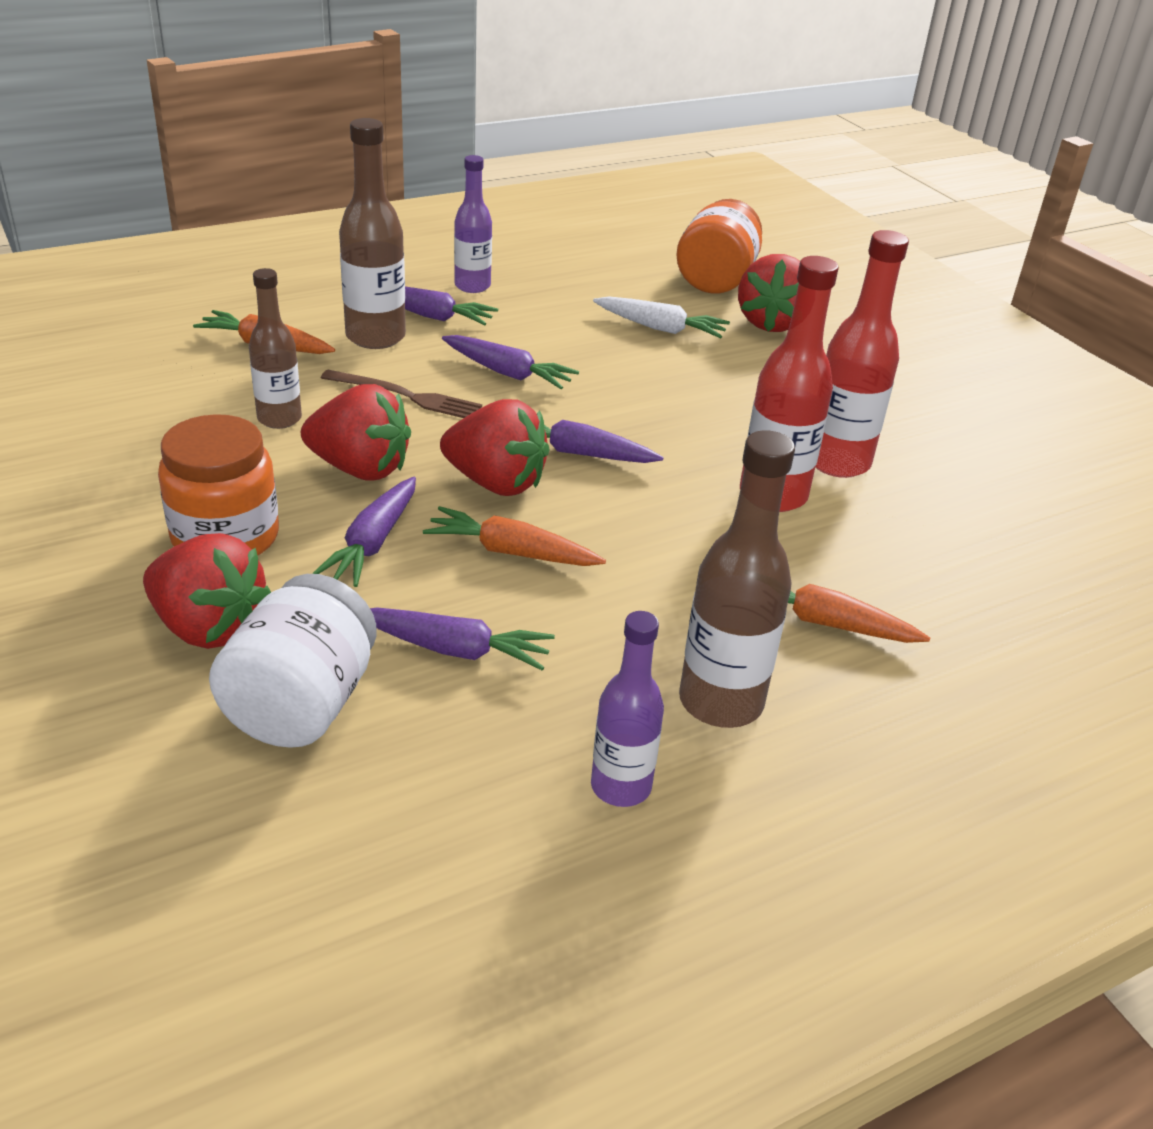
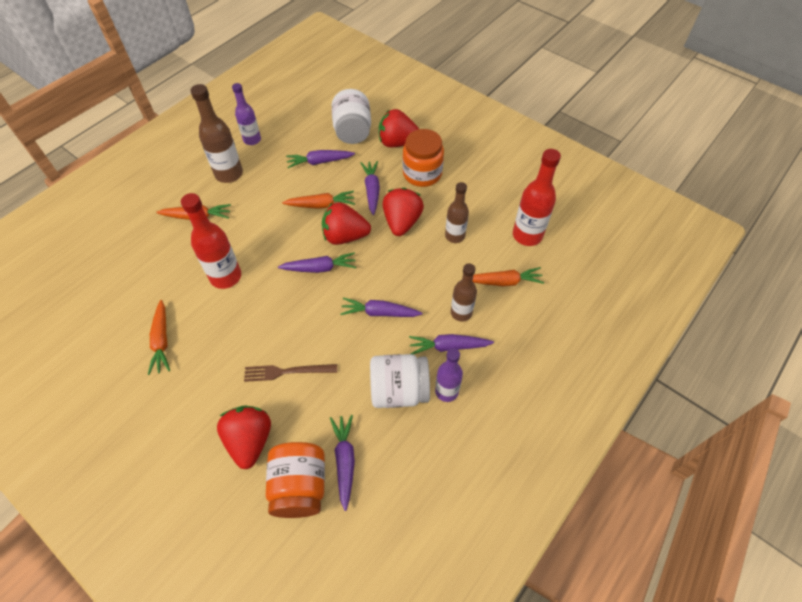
camera: 160 degrees right, 20 degrees up
(360, 469) = (402, 222): red strawberry -> red strawberry turned 105 degrees clockwise
(375, 337) = (461, 313): brown bottle -> brown bottle, size x0.66
(406, 396) = (415, 273): brown fork -> brown fork (287, 372)
(538, 303) = (399, 390): none -> white jar
(649, 279) = (344, 461): none -> purple carrot
(660, 328) = (317, 398): white carrot -> none
(837, 462) = (197, 313): red bottle -> red bottle (527, 235)
(906, 446) = (162, 341): none -> orange carrot

